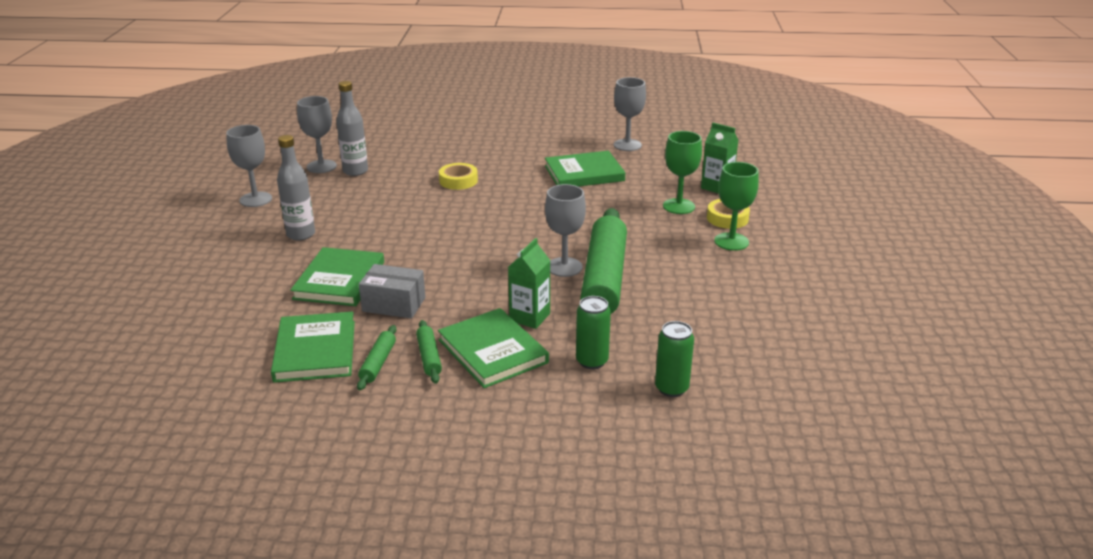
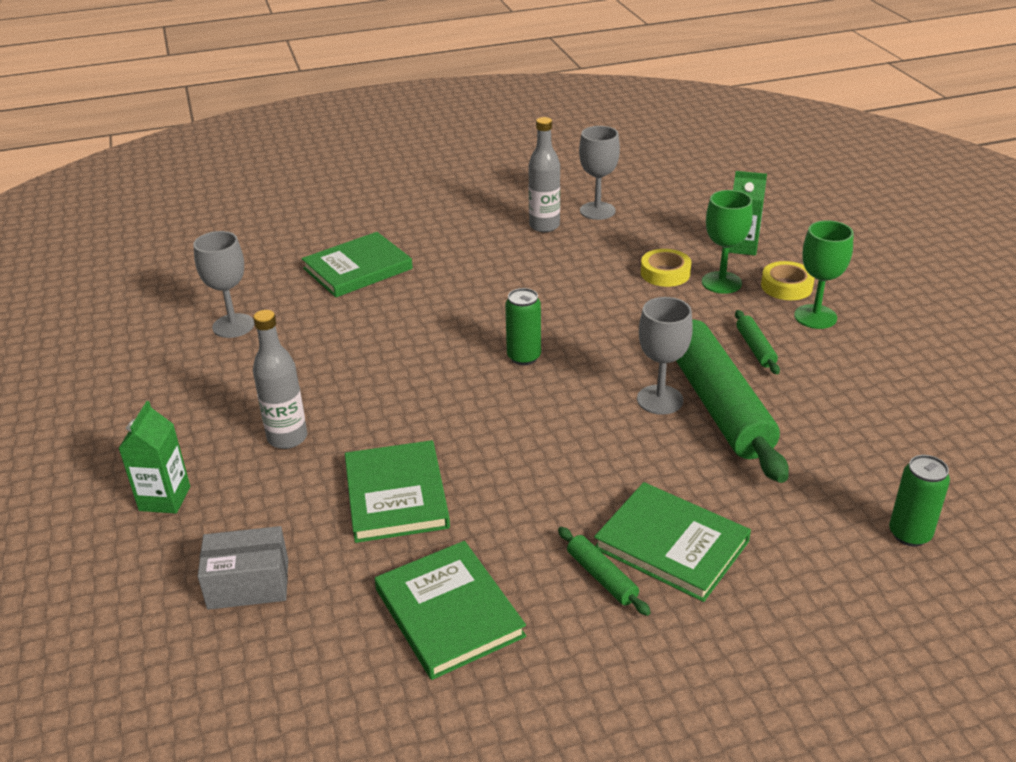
camera: 20 degrees left, 5 degrees up
(256, 199) = (180, 399): grey goblet -> none
(355, 171) = (286, 323): grey bottle -> grey bottle (544, 226)
(378, 363) = (545, 606): green rolling pin -> green rolling pin (755, 348)
(394, 304) = (496, 511): grey box -> grey box (248, 584)
(458, 181) = (433, 306): yellow tape -> yellow tape (665, 273)
(529, 317) = (676, 483): green carton -> green carton (165, 499)
(584, 173) = (578, 261): green book -> green book (358, 269)
(592, 361) = (795, 524): green can -> green can (524, 357)

